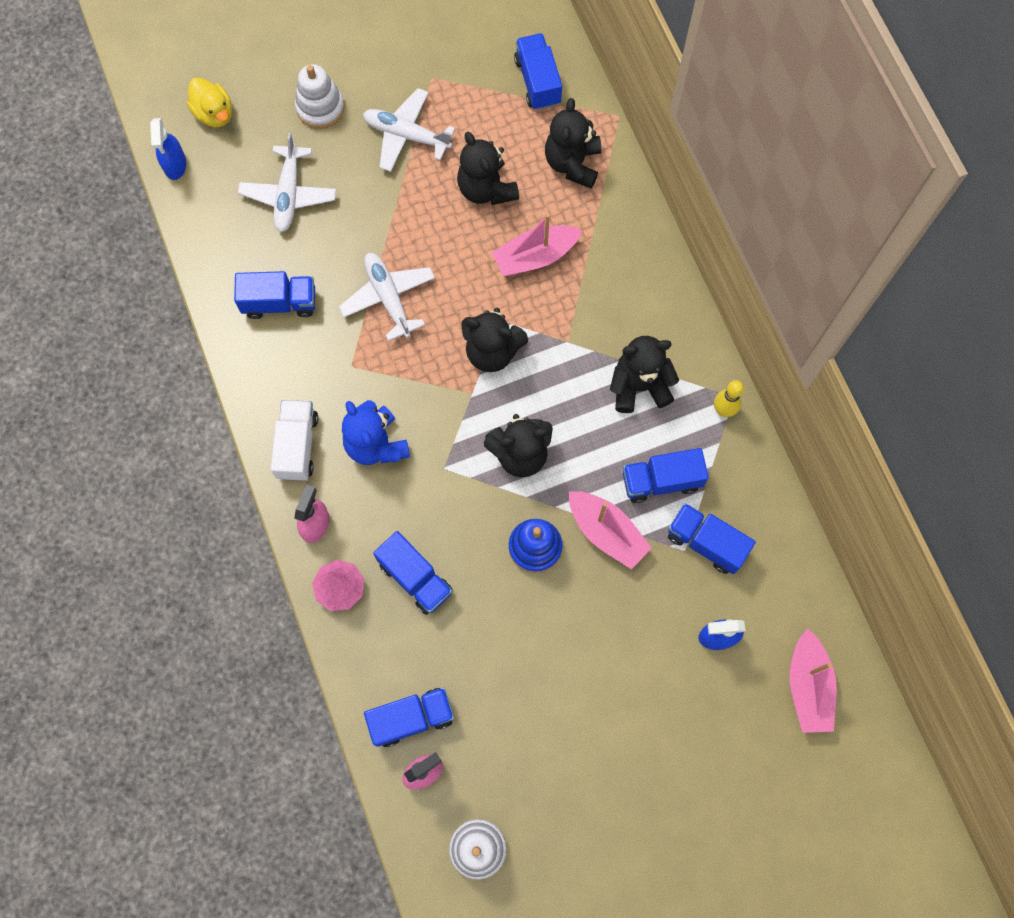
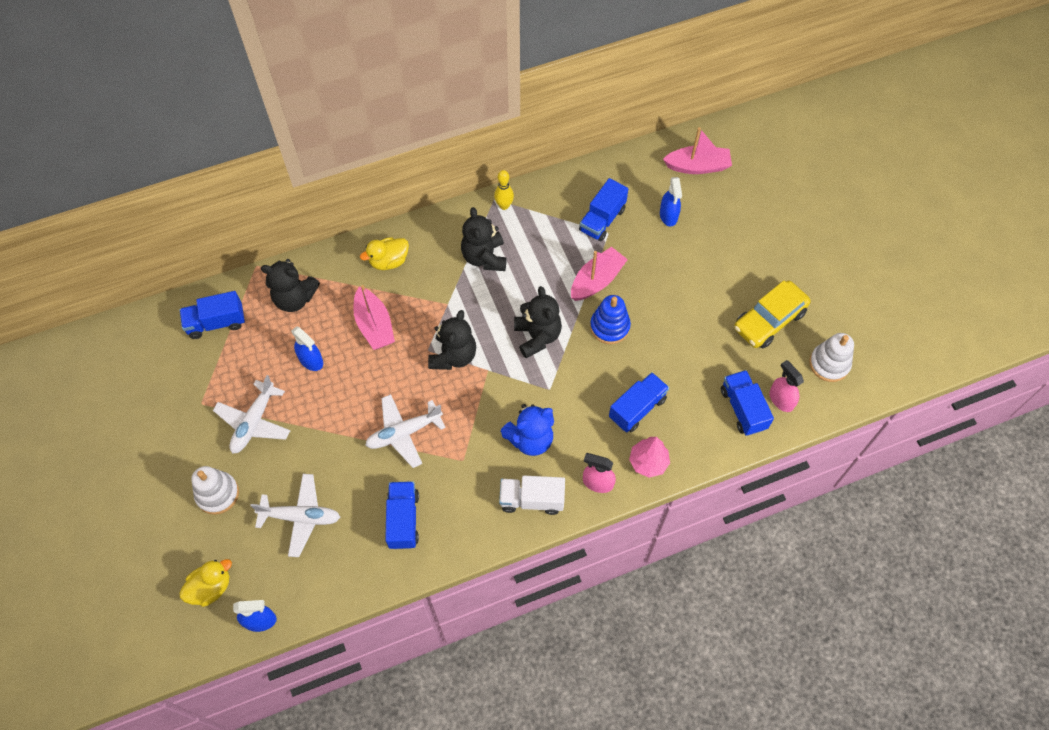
camera: 90 degrees left, 10 degrees down
(486, 189) = (311, 360): black teddy bear -> blue spray bottle
(547, 769) = (769, 320): none -> yellow car
(629, 268) = (389, 261): none -> yellow duck
(661, 481) = (557, 245): blue truck -> none

